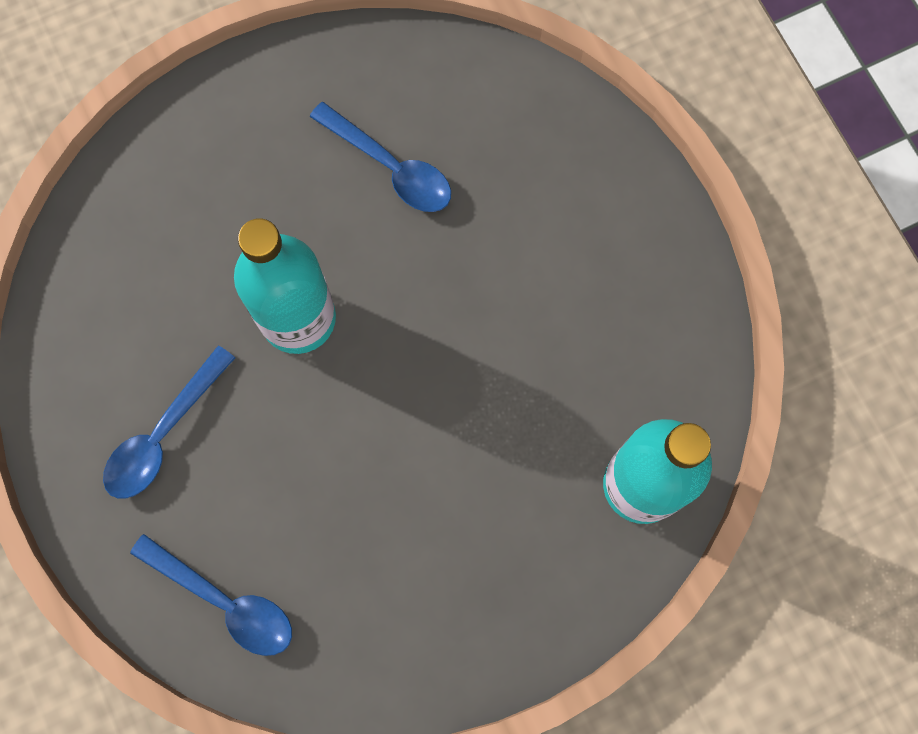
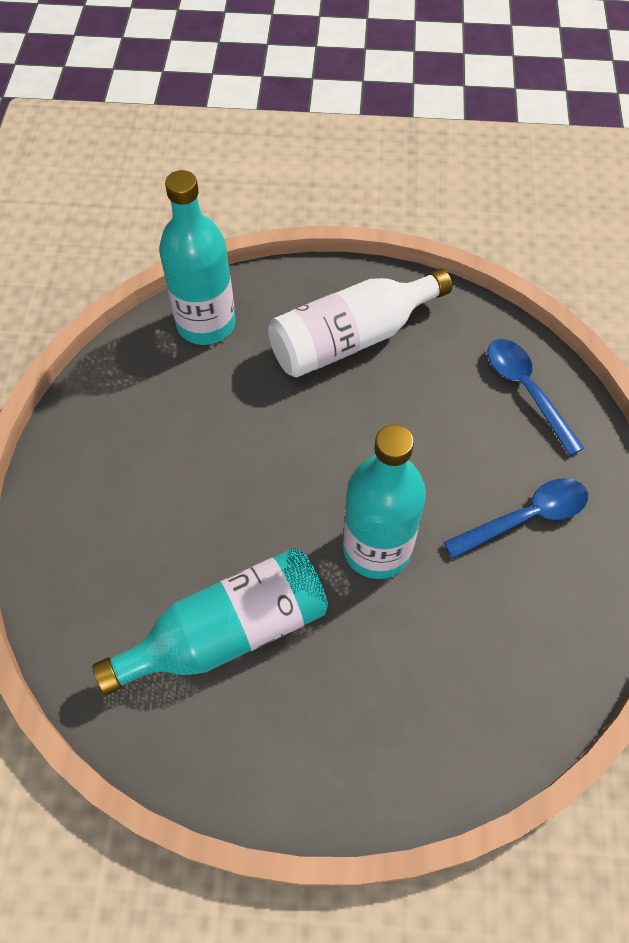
camera: 150 degrees left, 15 degrees down
(391, 167) = (228, 632): blue spoon -> turquoise bottle
(463, 561) = (351, 338): none -> white bottle

